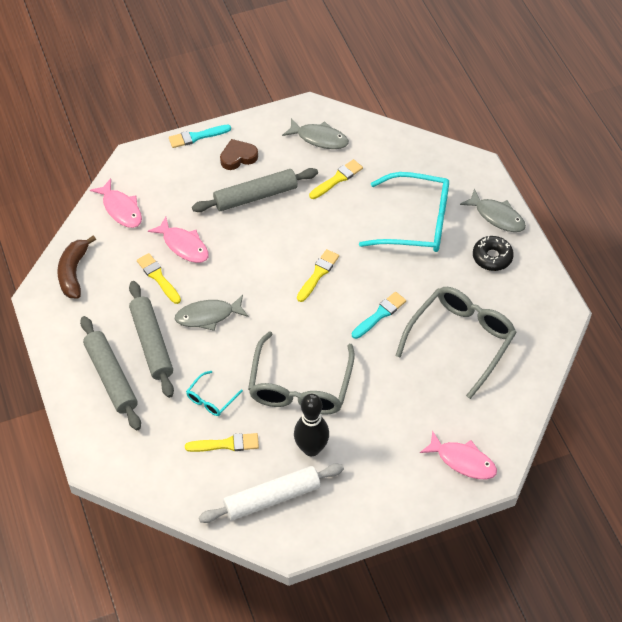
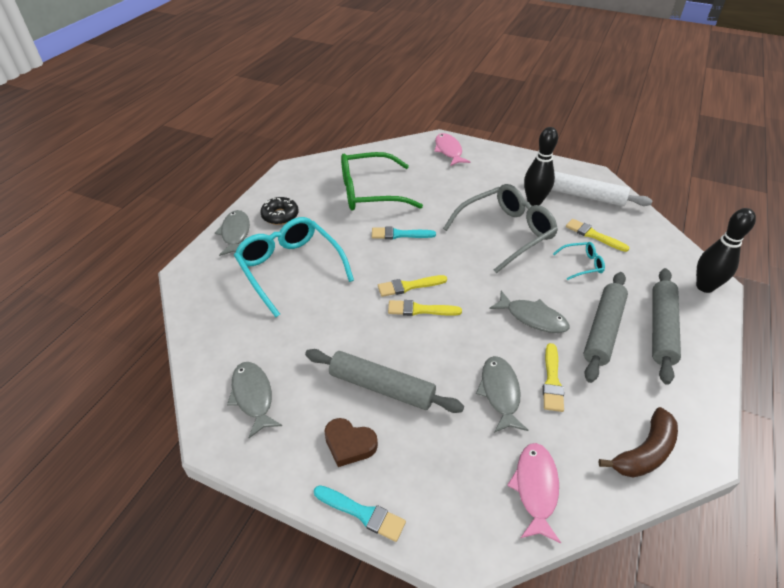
camera: 135 degrees left, 10 degrees down
(99, 451) = (704, 287): none -> black bowling pin
(183, 245) = (500, 392): pink fish -> grey fish
(337, 179) = (294, 345): yellow brush -> yellow brush (420, 310)
(460, 340) = (370, 192): grey glasses -> green glasses

